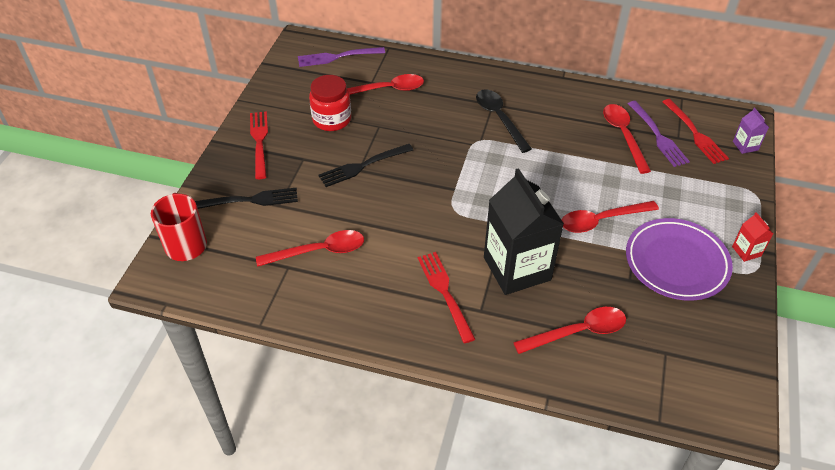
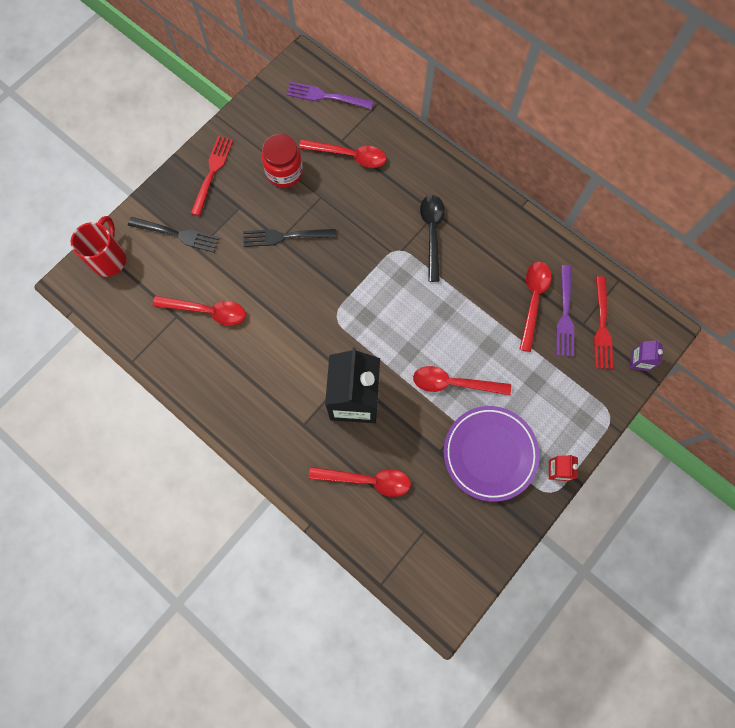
camera: 25 degrees right, 25 degrees up
(445, 293) = (284, 396): red fork -> none

